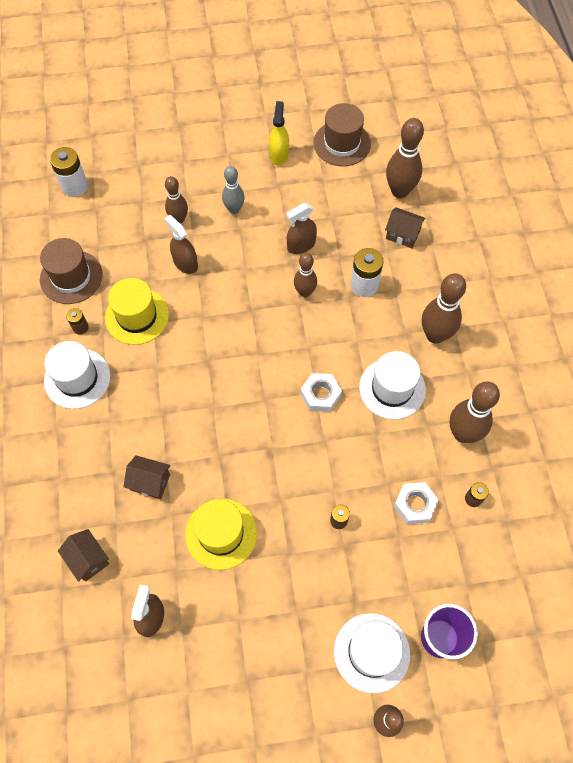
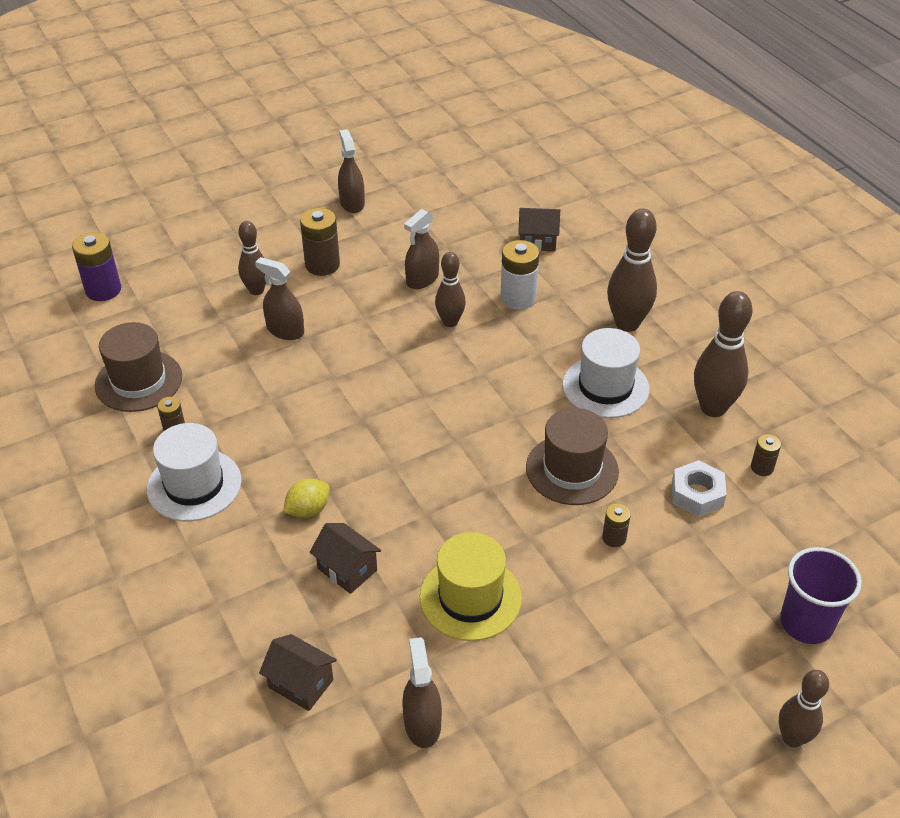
camera: 20 degrees left, 20 degrees down
(74, 186) = (103, 290): white battery -> purple battery
(137, 316) = (246, 399): yellow hat -> none
(143, 425) = (308, 510): none -> yellow lemon
(150, 482) = (347, 569): brown house -> brown house turned 45 degrees clockwise
(234, 209) = (322, 265): grey bowling pin -> brown battery
(279, 155) = (352, 203): yellow spray bottle -> brown spray bottle
(320, 395) = (522, 416): white nut -> none
(342, 143) = (422, 177): brown hat -> brown hat (572, 469)
(371, 652) = (732, 667): white hat -> none
(399, 191) = (512, 204): brown bowling pin -> none

